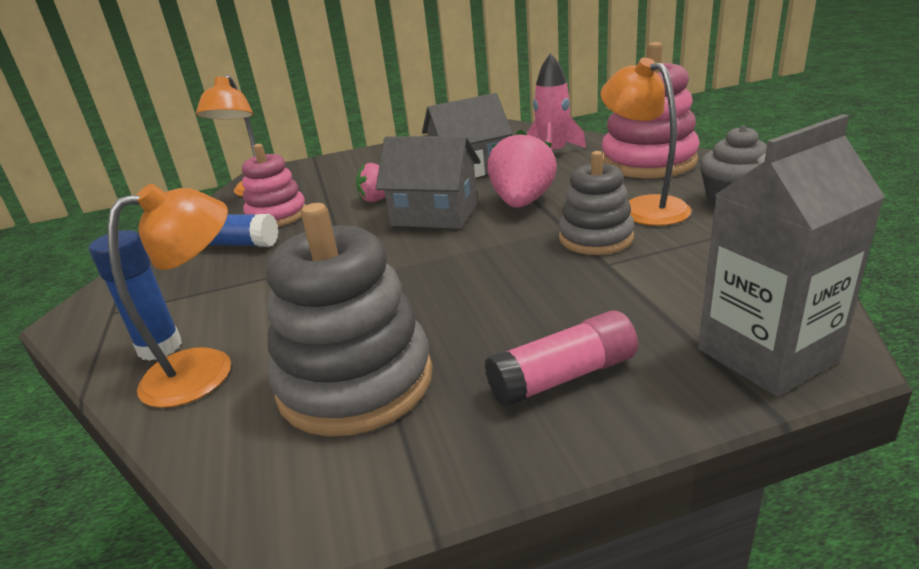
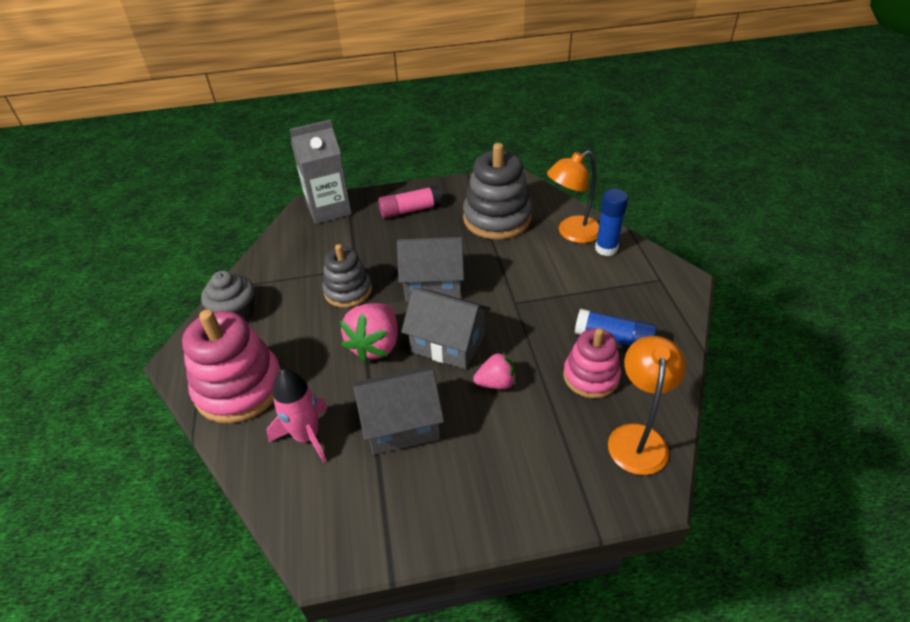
camera: 175 degrees left, 15 degrees up
(468, 260) = (433, 285): none -> grey house
(644, 207) = (296, 318): orange lamp -> none

